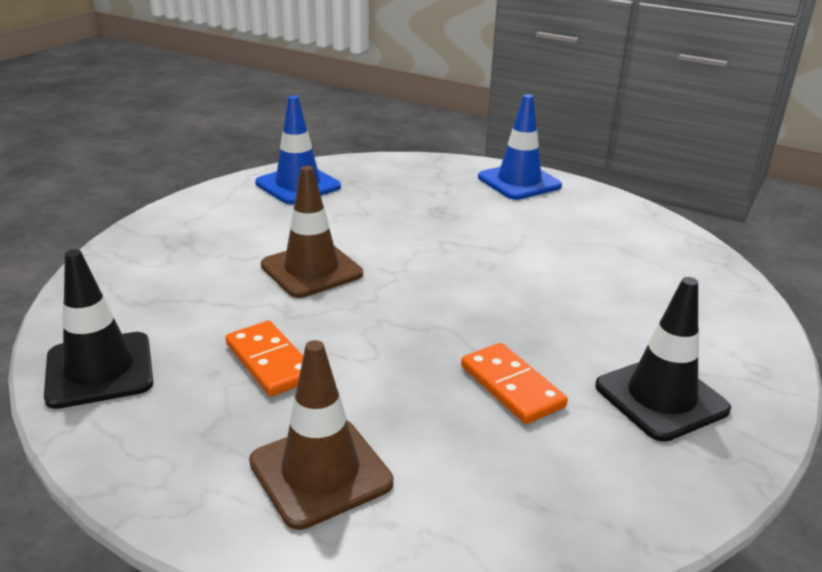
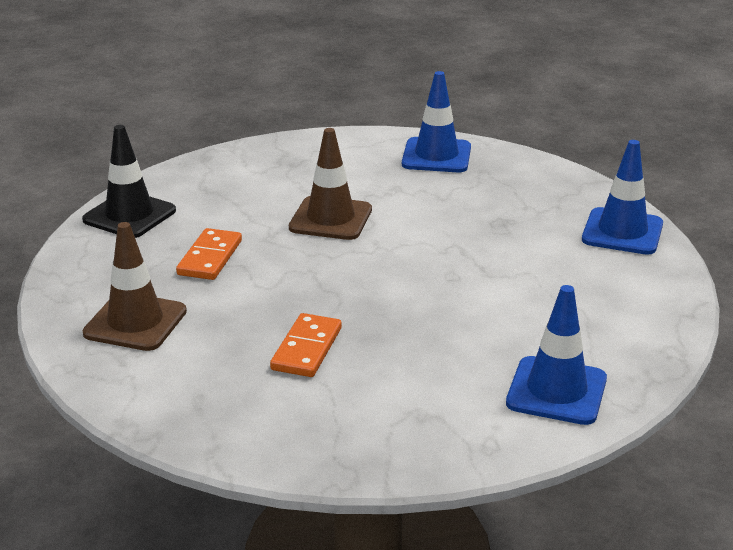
camera: 50 degrees right, 0 degrees up
(661, 398) = (381, 412): black traffic cone -> none
(705, 304) = (556, 391): none -> blue traffic cone

